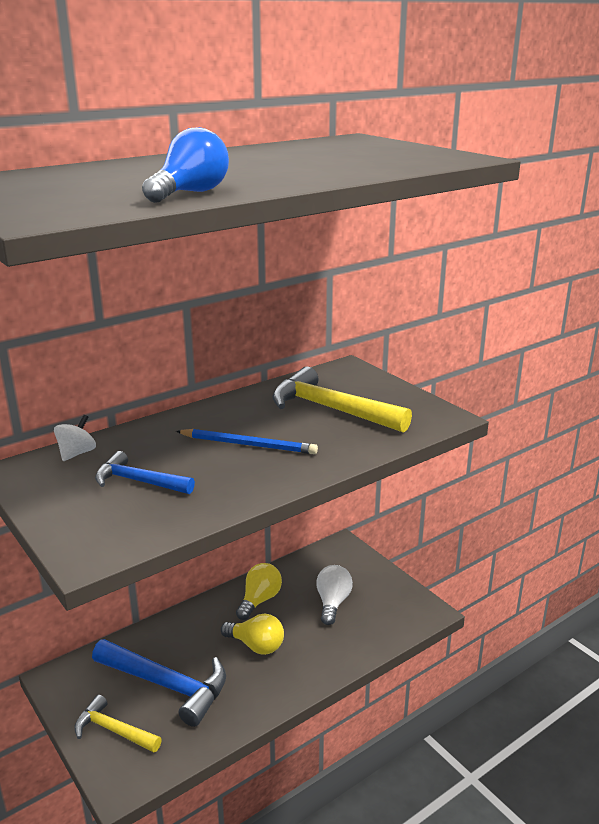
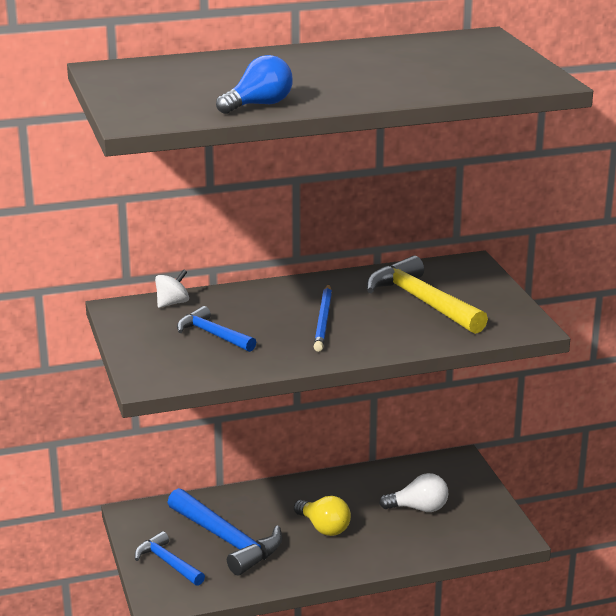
camera: 20 degrees right, 0 degrees up
(114, 730) = (168, 563): yellow hammer -> blue hammer
(248, 445) = (323, 320): blue pencil -> blue pencil turned 60 degrees clockwise
(259, 600) = (346, 491): yellow light bulb -> none
(332, 603) = (419, 508): white light bulb -> white light bulb turned 60 degrees clockwise

